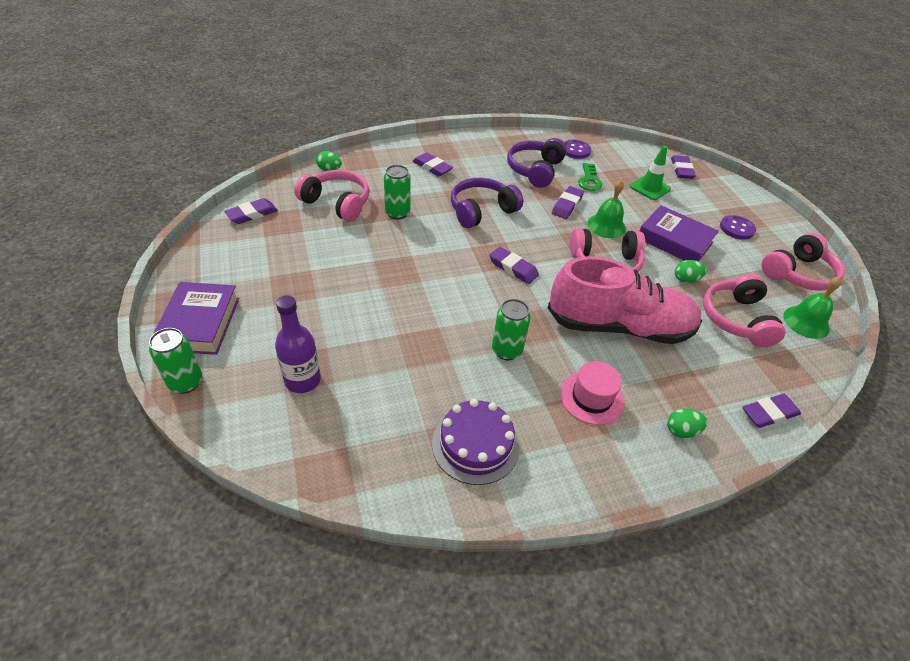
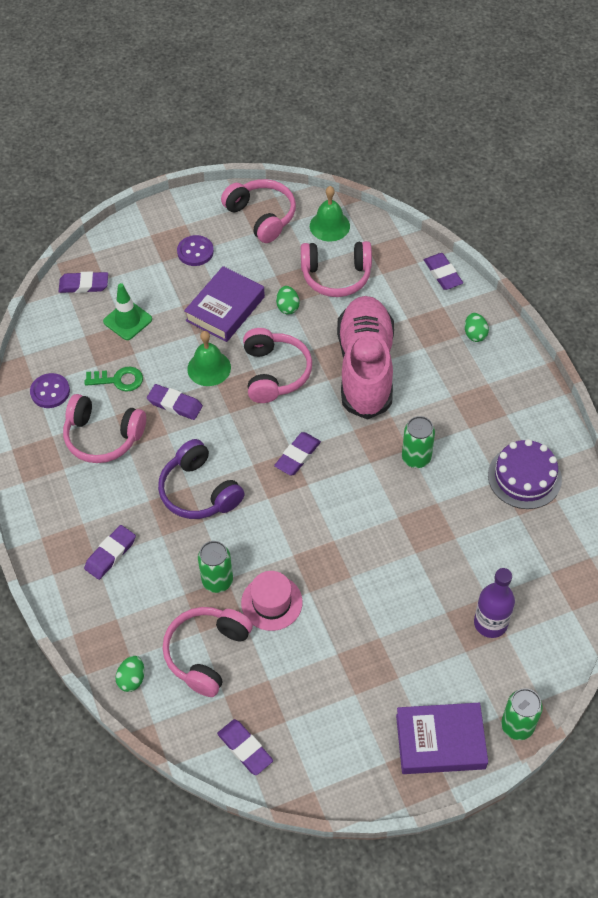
camera: 90 degrees left, 10 degrees up
(535, 170) = (103, 436): purple headphones -> pink headphones
(591, 398) = (456, 393): pink hat -> pink hat (271, 602)

